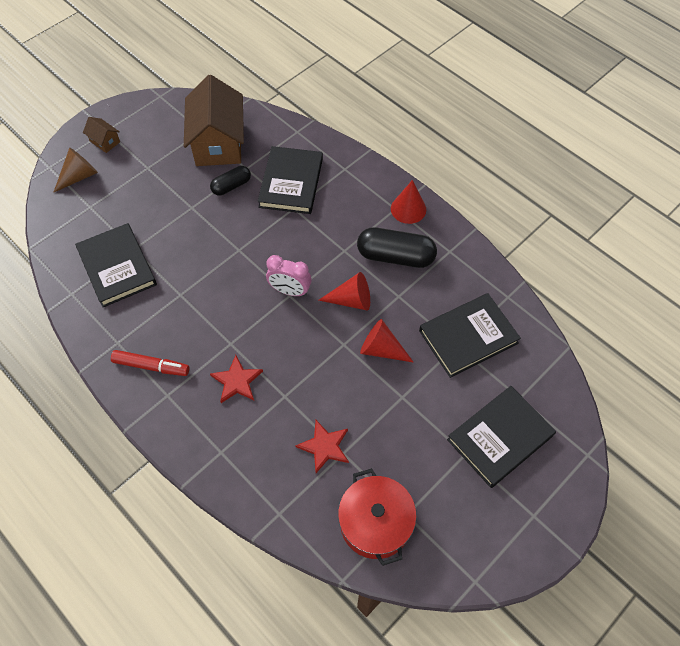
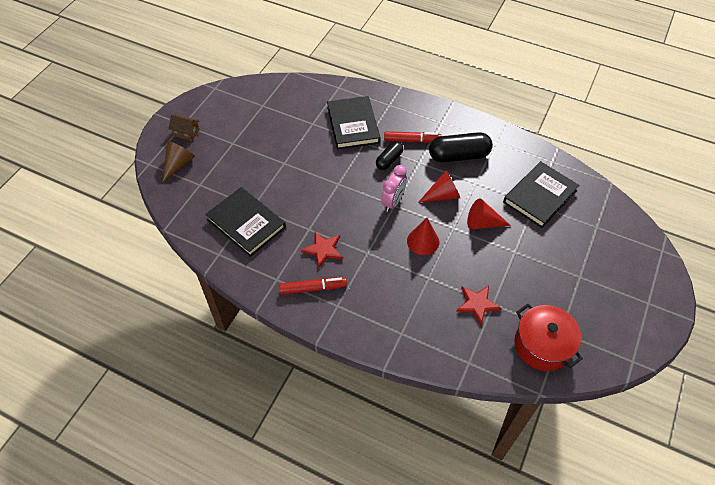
camera: 20 degrees left, 5 degrees down
(218, 143) = (281, 110): brown house -> none
(231, 186) = (307, 139): black capsule -> black capsule (389, 160)
(237, 381) = (386, 278): red star -> red star (323, 250)
(290, 291) = (393, 202): pink clock -> pink clock turned 60 degrees counterclockwise
(349, 221) = (412, 140): none -> red marker
(408, 209) = (450, 120): red cone -> red cone (423, 241)
(500, 437) = (598, 258): black book -> none

